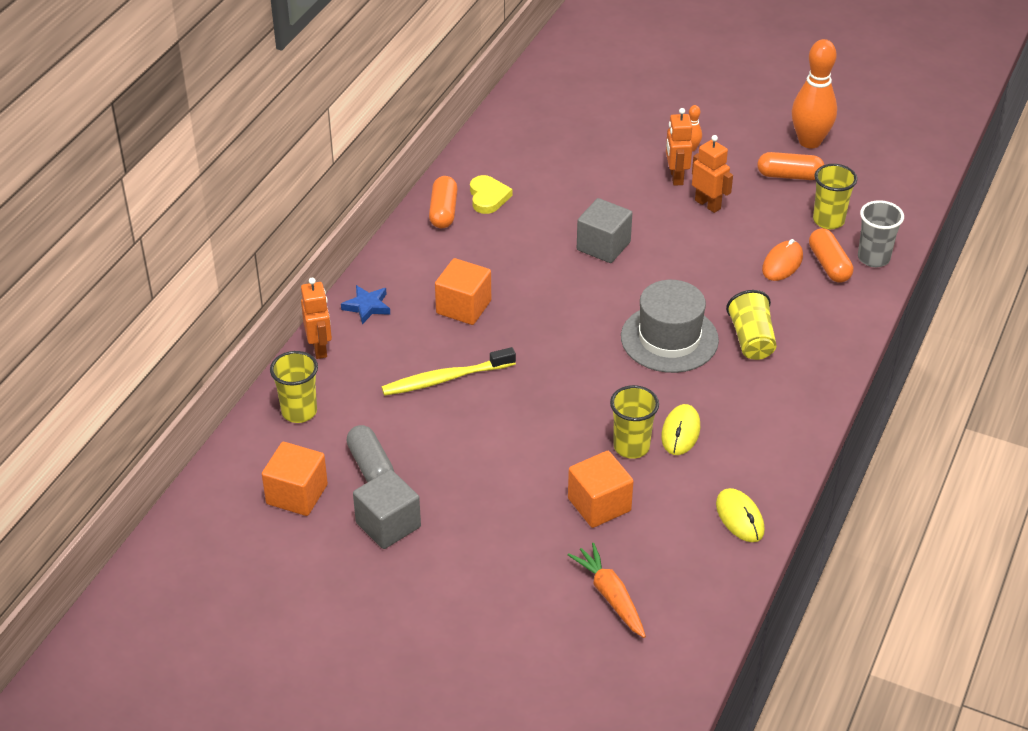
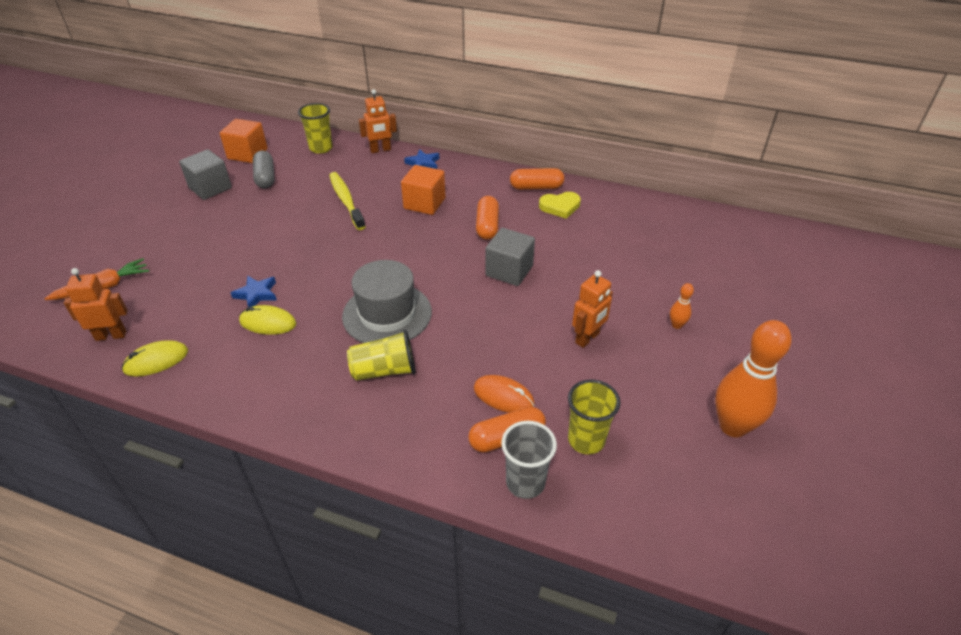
camera: 85 degrees right, 0 degrees up
(371, 466) = (265, 177): grey capsule -> grey capsule turned 75 degrees counterclockwise
(599, 504) = (198, 279): orange cube -> none
(631, 447) = (256, 294): yellow cup -> blue star
(676, 177) = (624, 315): orange robot -> orange robot (111, 335)
(789, 175) = (659, 405): orange capsule -> orange capsule (487, 226)

